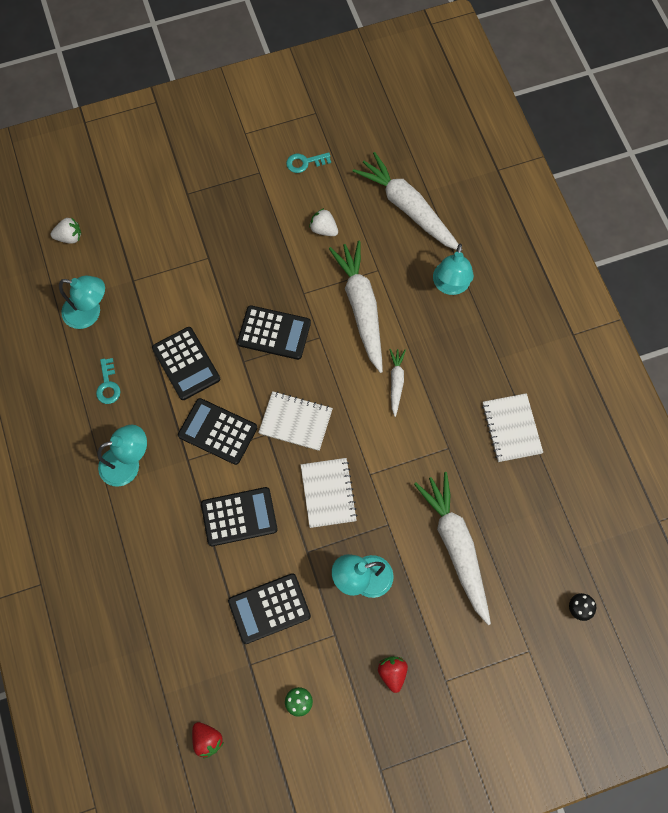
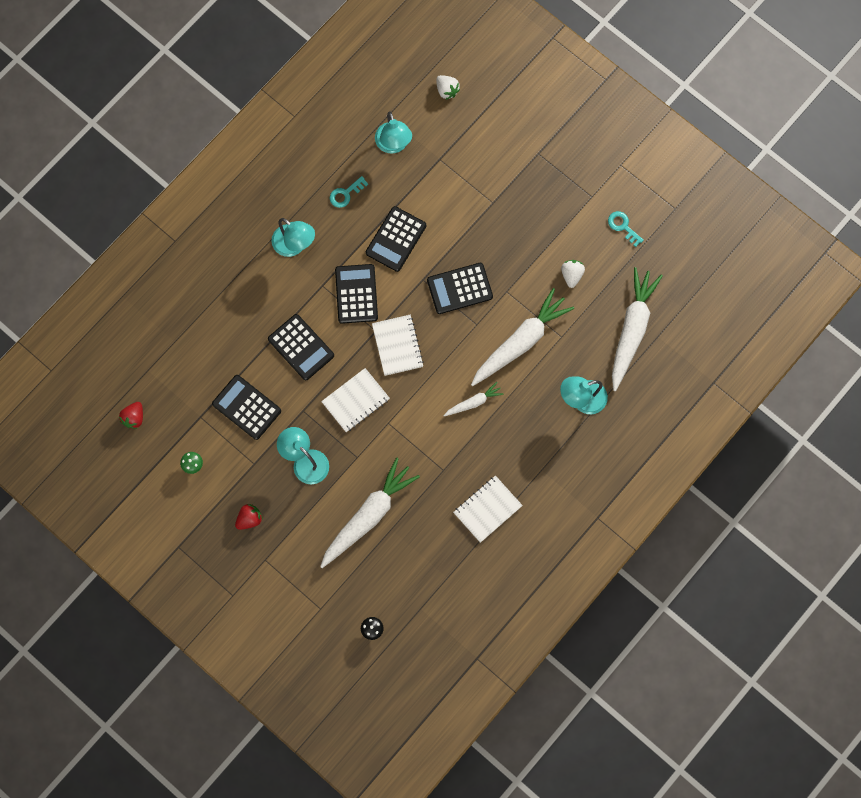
camera: 60 degrees right, 5 degrees up
(274, 333) = (459, 288): black calculator -> black calculator turned 90 degrees clockwise

